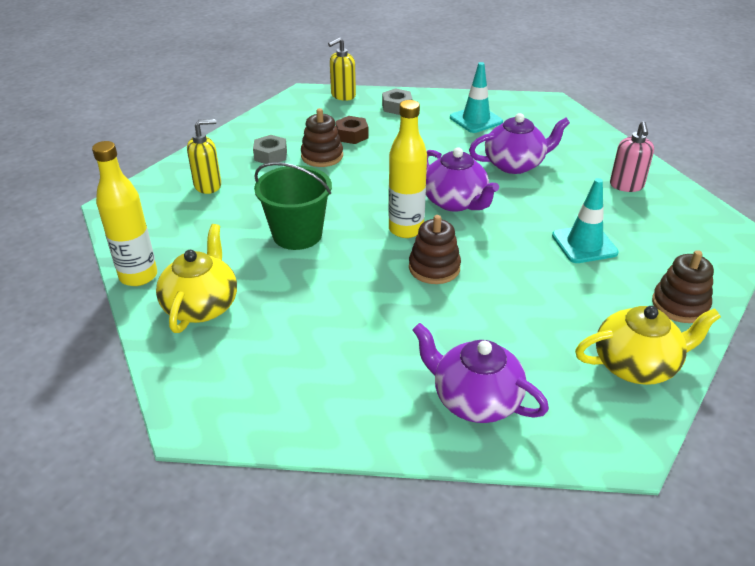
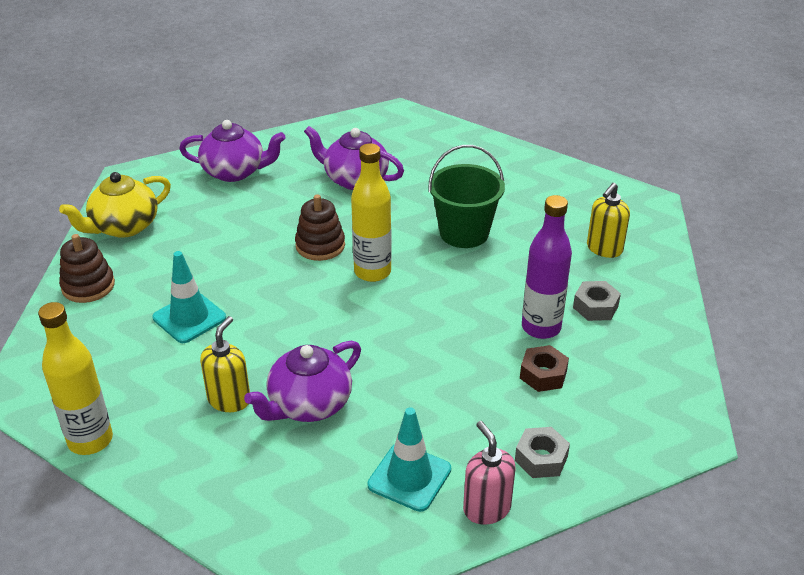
camera: 150 degrees right, 0 degrees up
(138, 276) = (542, 163): yellow bottle -> yellow bottle (90, 440)
(202, 306) = (470, 161): yellow teapot -> none
(322, 156) = (541, 327): brown stacking toy -> purple bottle
(343, 95) = (638, 451): yellow soap dispenser -> yellow soap dispenser (229, 399)
(455, 202) = (346, 321): purple teapot -> purple teapot (354, 179)
(626, 186) = (156, 422): pink soap dispenser -> pink soap dispenser (486, 508)

